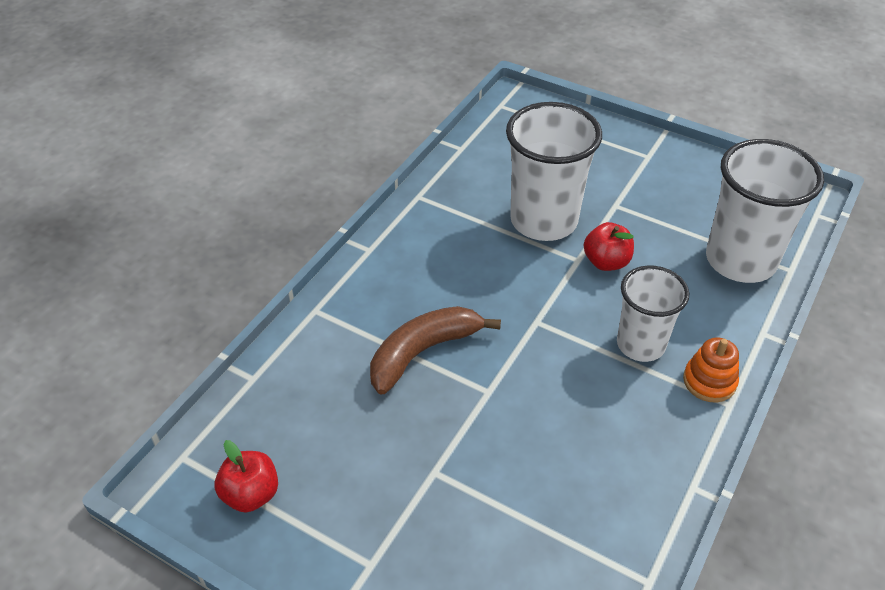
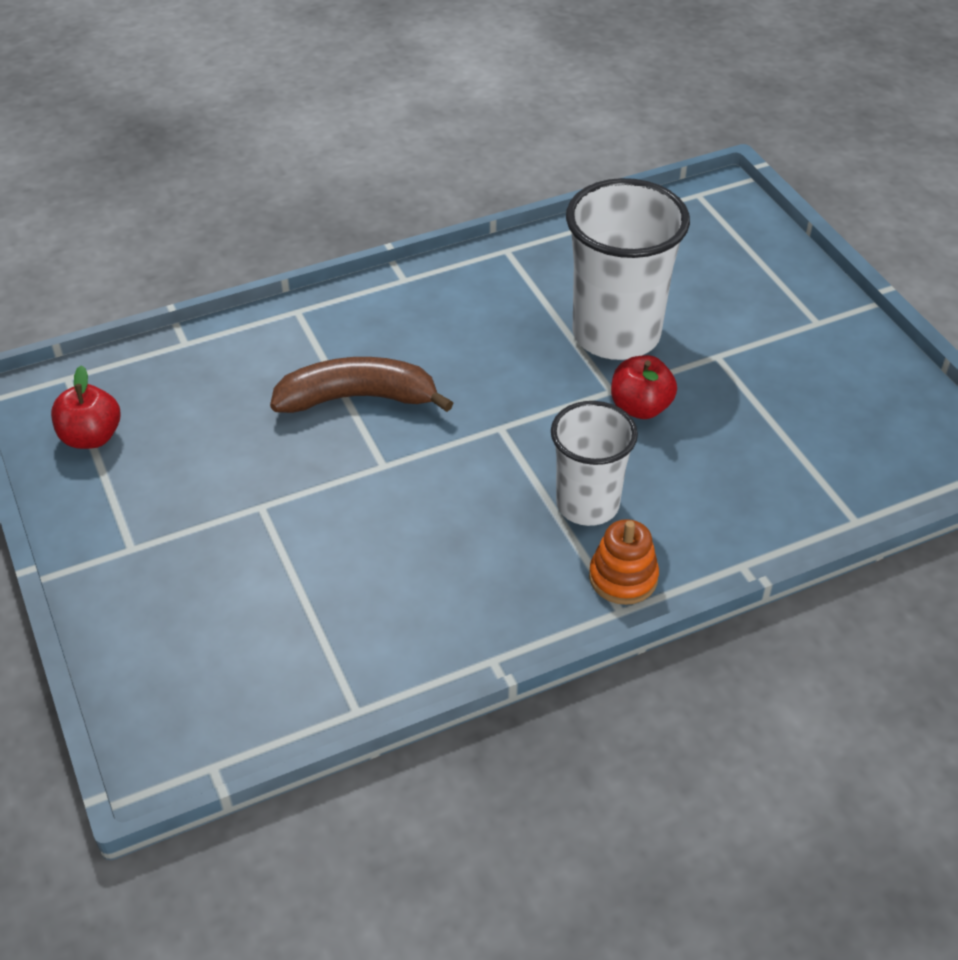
camera: 35 degrees right, 0 degrees up
(740, 260) = (803, 481): white cup -> none

